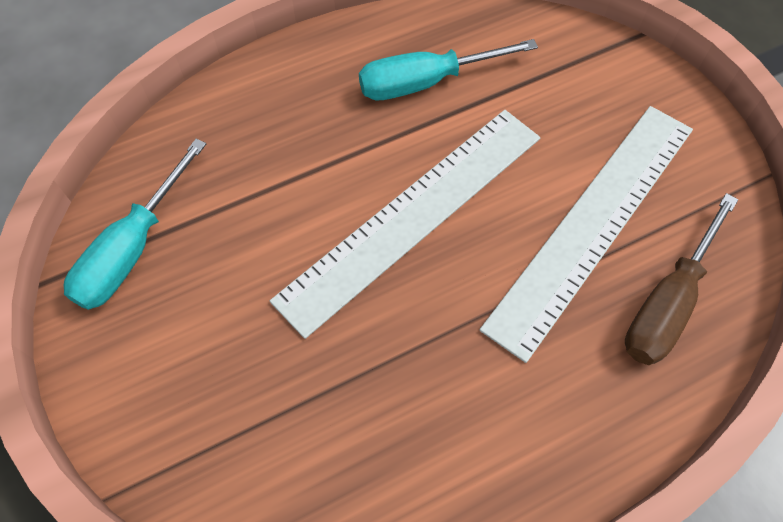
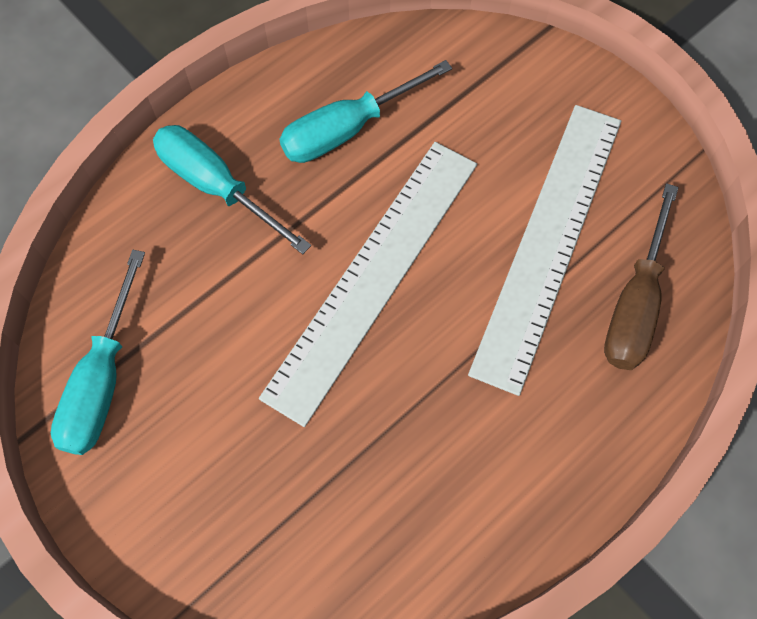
camera: 15 degrees left, 5 degrees up
(291, 105) = (216, 187): none -> turquoise screwdriver

